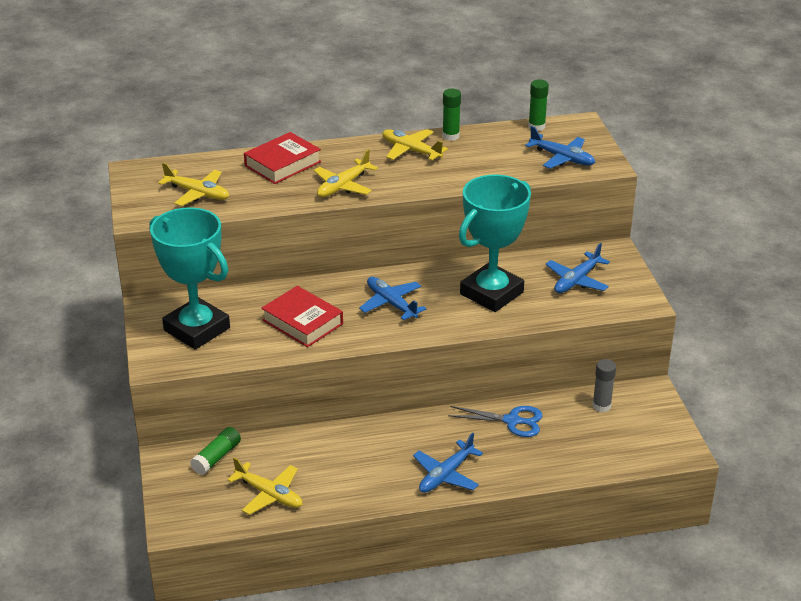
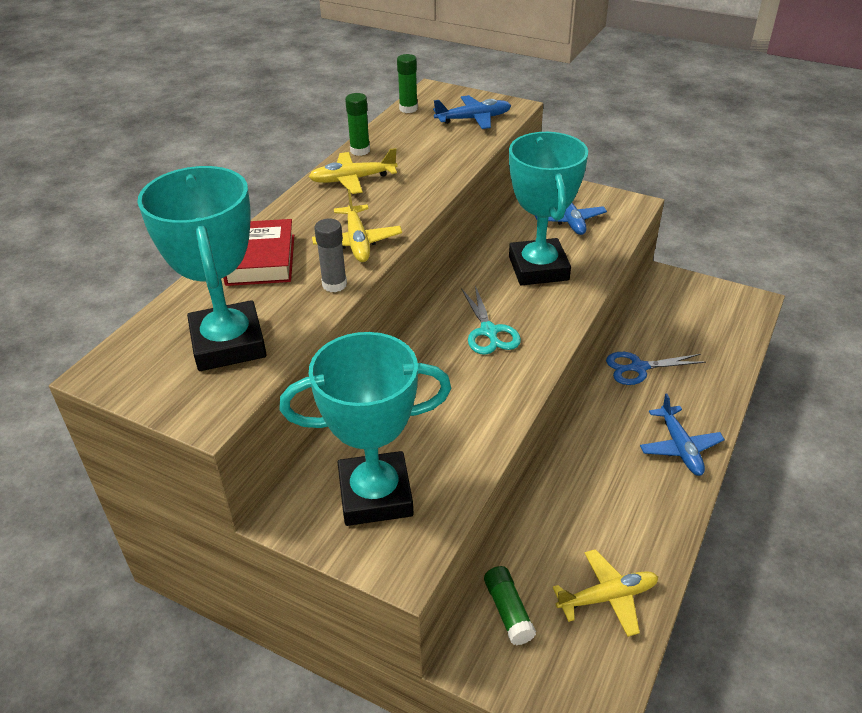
camera: 50 degrees left, 5 degrees up
(197, 193) = (228, 344): yellow plane -> turquoise trophy
(302, 322) = (453, 405): red book -> none
(391, 303) = (489, 332): blue plane -> turquoise scissors
(512, 421) = (638, 368): blue scissors -> blue scissors turned 150 degrees counterclockwise
(601, 406) = (663, 311): grey glue stick -> grey glue stick (334, 284)

